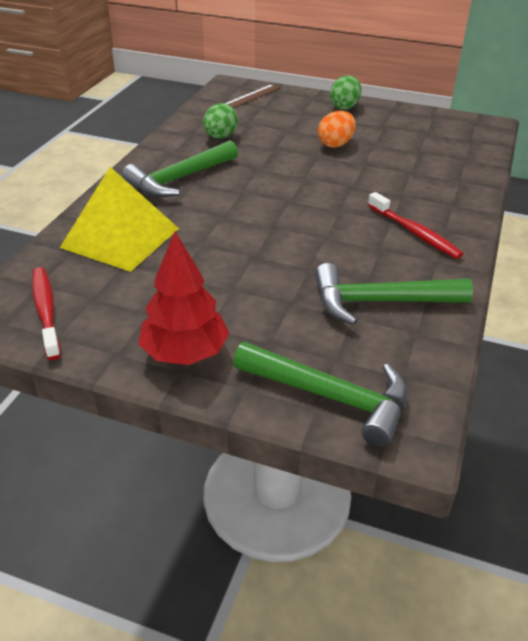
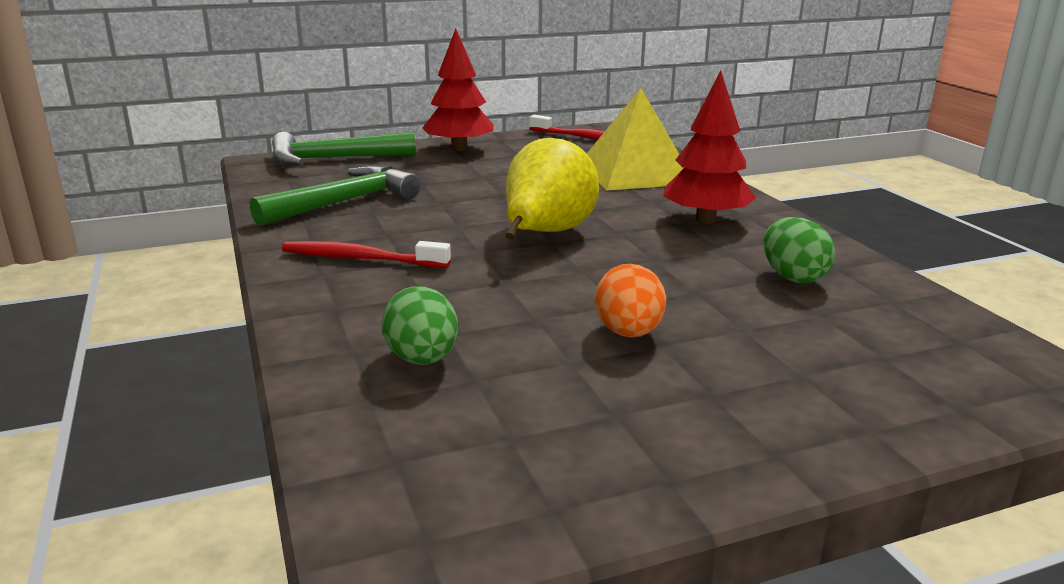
camera: 140 degrees right, 15 degrees down
(179, 179) = (705, 220): green hammer -> red tree
(252, 96) = (958, 372): brown ruler -> none
(285, 206) = (545, 235): none -> yellow pear
(344, 107) = (770, 433): green egg -> green egg (422, 359)

